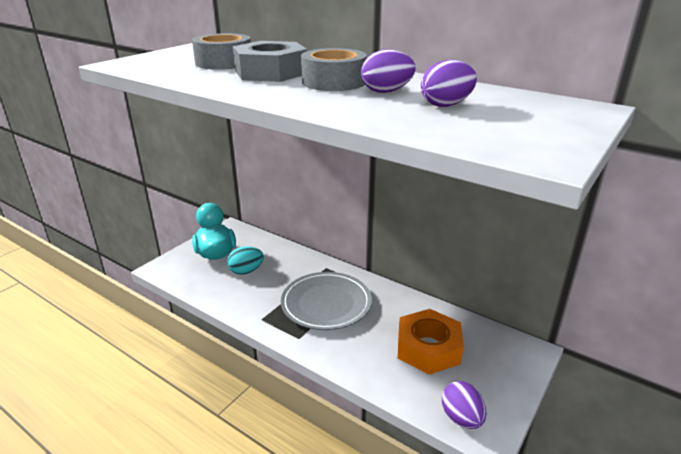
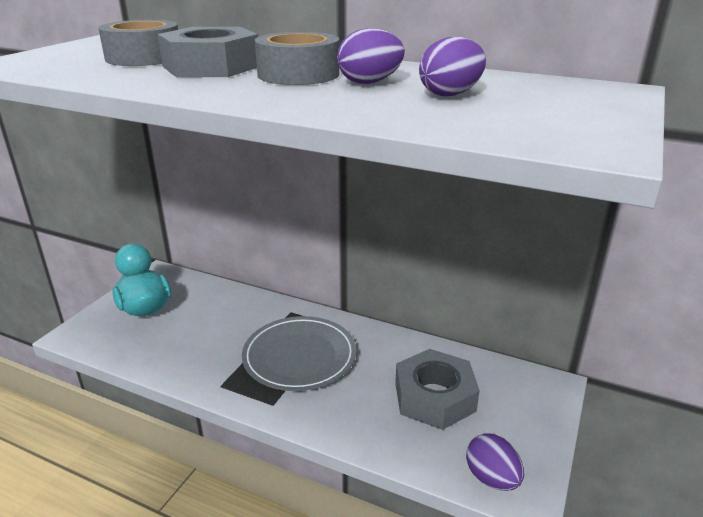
camera: 10 degrees left, 0 degrees up
(246, 271) = (189, 326): turquoise egg -> none
(428, 348) = (434, 397): orange nut -> grey nut

